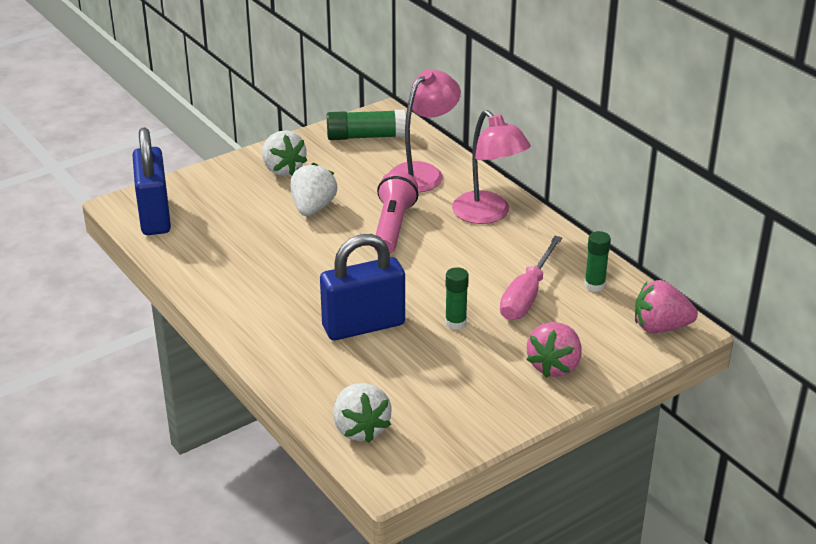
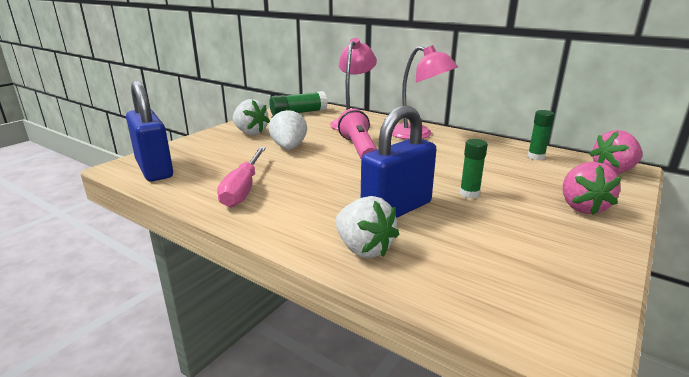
camera: 20 degrees left, 10 degrees down
(360, 429) = (485, 299): white strawberry -> white strawberry (363, 249)
(527, 295) = (499, 169): pink screwdriver -> pink screwdriver (243, 189)

